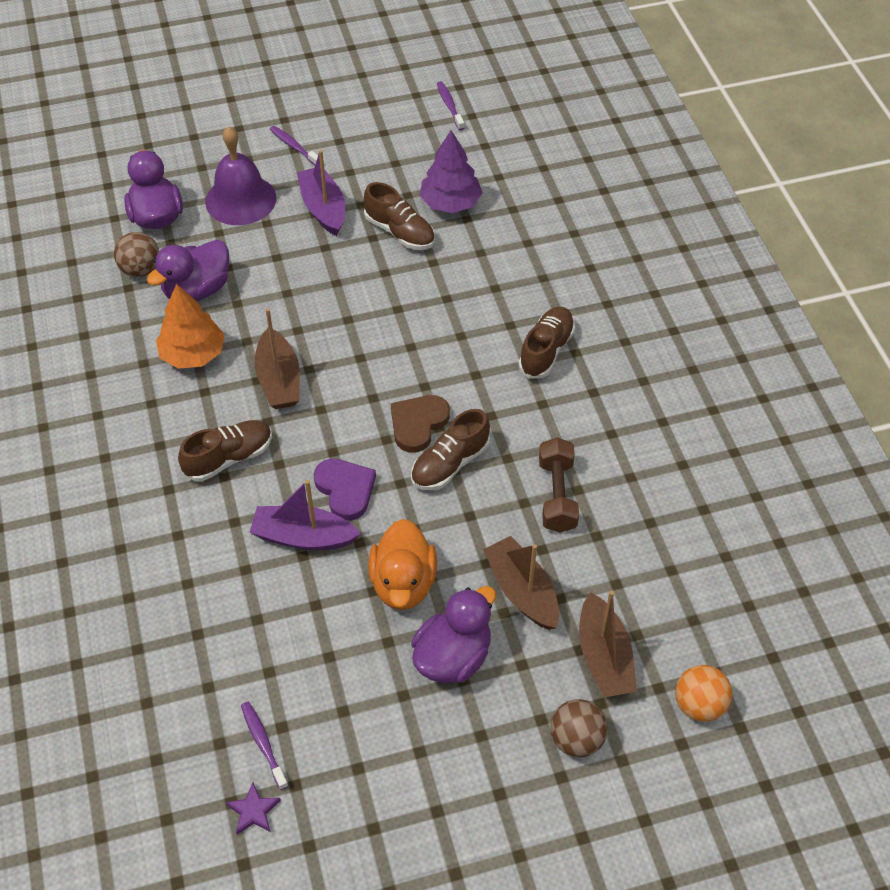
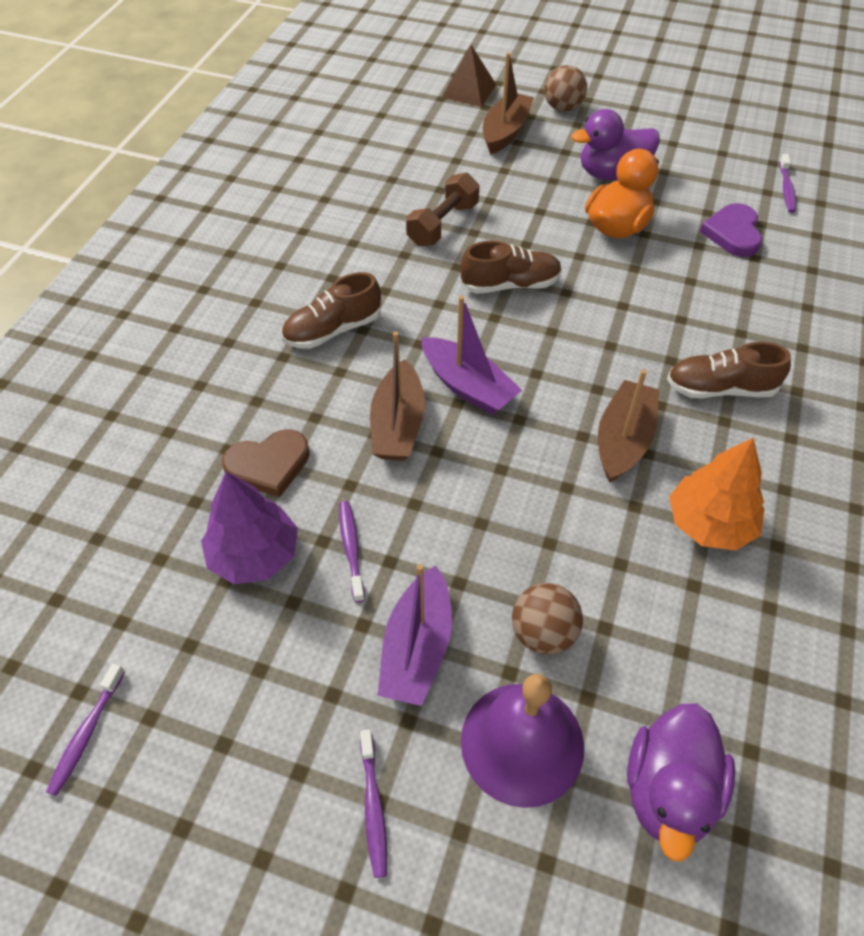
camera: 145 degrees left, 0 degrees up
(140, 269) = (732, 697): brown ball -> brown ball (543, 633)
(197, 290) = (664, 614): purple duck -> none
(253, 811) = (810, 162): purple star -> none
(303, 537) = (682, 293): purple boat -> purple boat (468, 386)
(345, 490) = (620, 309): purple heart -> purple heart (733, 233)
(400, 232) = (351, 549): brown shoe -> purple toothbrush
(418, 424) = (511, 329): brown heart -> brown heart (268, 465)
(522, 591) = (528, 184): brown boat -> brown boat (397, 425)
(699, 705) = (469, 91): orange ball -> brown pyramid

